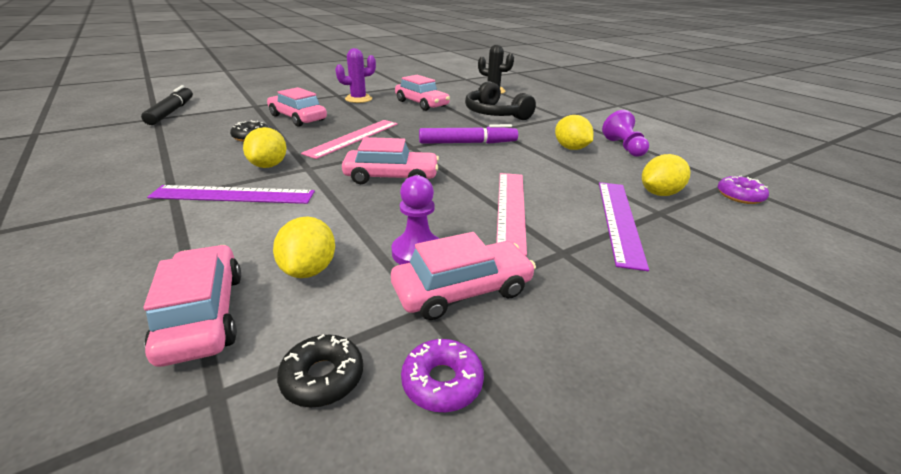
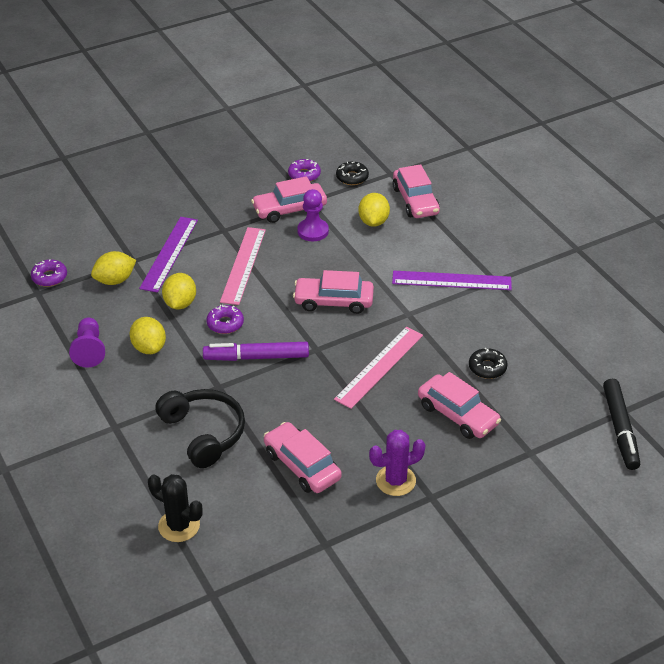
camera: 175 degrees left, 10 degrees up
(269, 165) = (443, 317): yellow lemon -> yellow lemon (180, 303)
(507, 161) = (225, 324): none -> purple donut

